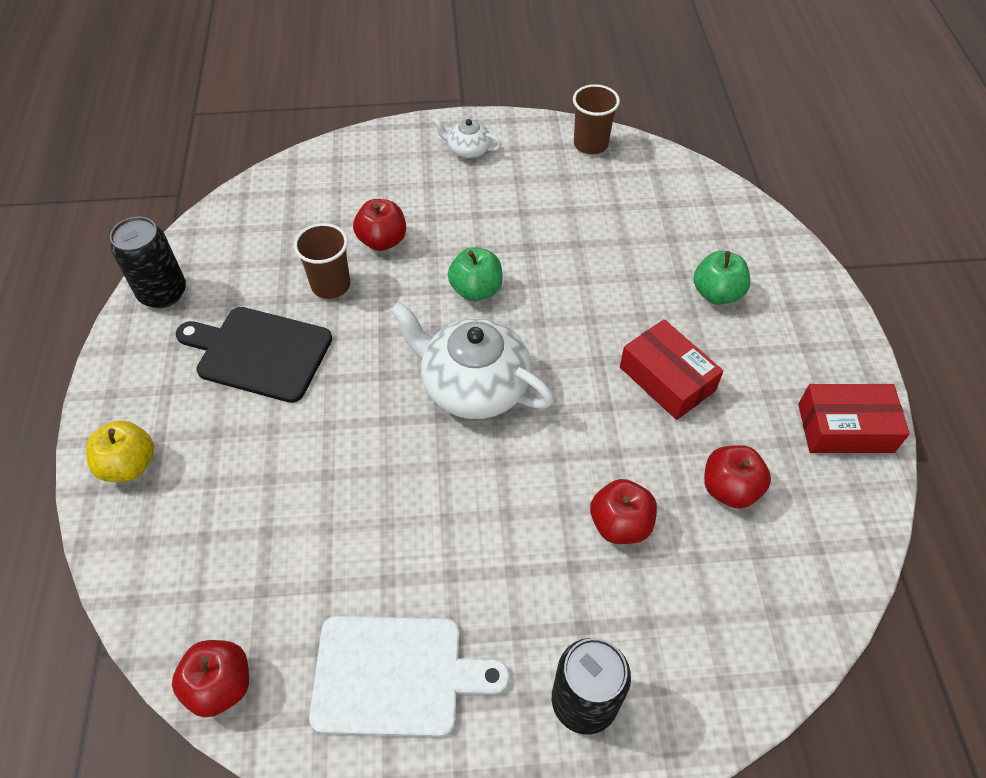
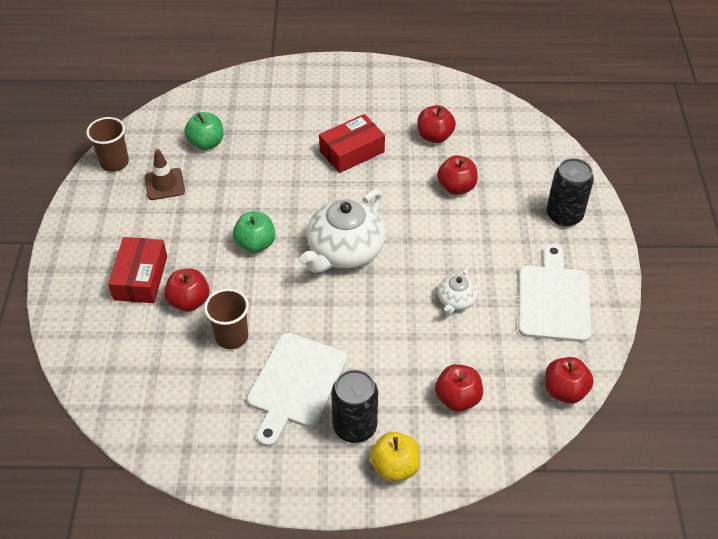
camera: 85 degrees left, 5 degrees down
(163, 293) = (215, 463): black can -> black can (355, 426)
(221, 534) = (457, 398): none -> red apple
(259, 353) = (295, 384): black cutting board -> white cutting board
(468, 150) = (95, 240): white teapot -> white teapot (456, 300)
(563, 192) = (164, 184): none -> brown traffic cone
(717, 293) = (284, 117): green apple -> green apple (206, 143)
(845, 428) = (397, 81): red box -> red box (141, 278)

